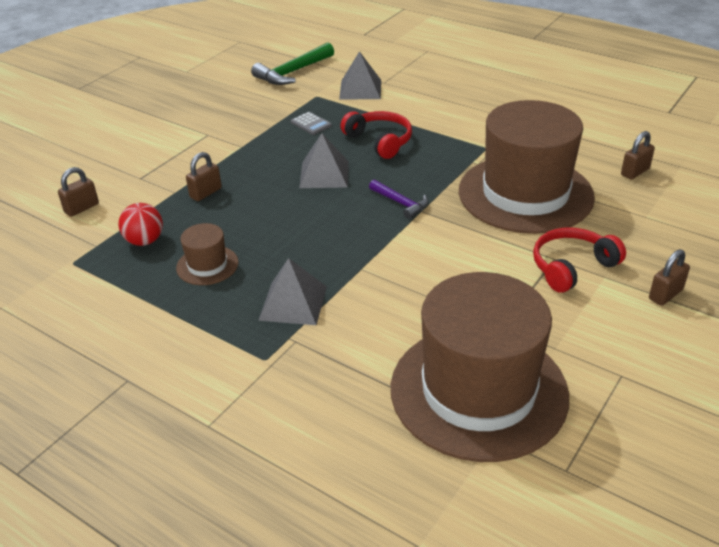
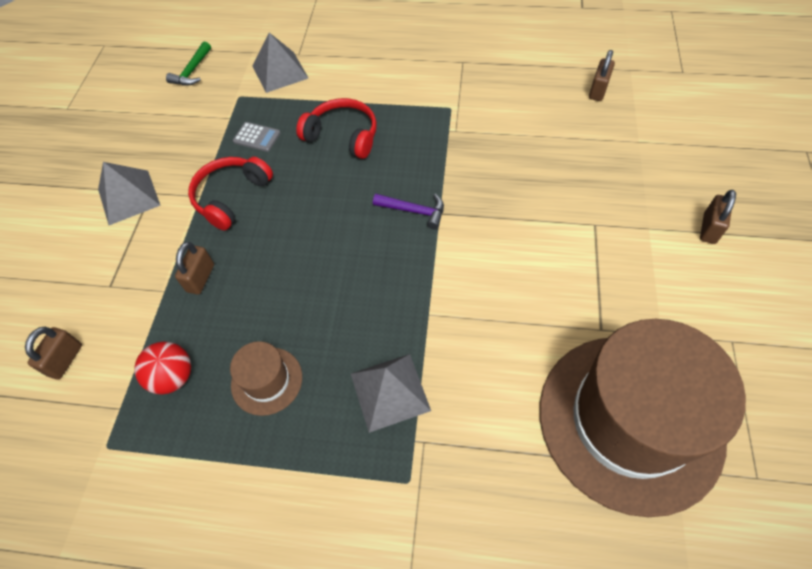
camera: 25 degrees left, 20 degrees up
(293, 72) = (192, 71): green hammer -> green hammer, size x0.59
(324, 174) = (313, 202): grey pyramid -> grey pyramid (129, 197)
(525, 194) = (521, 153): brown hat -> none
(571, 267) = (615, 229): red headphones -> red headphones (231, 197)

